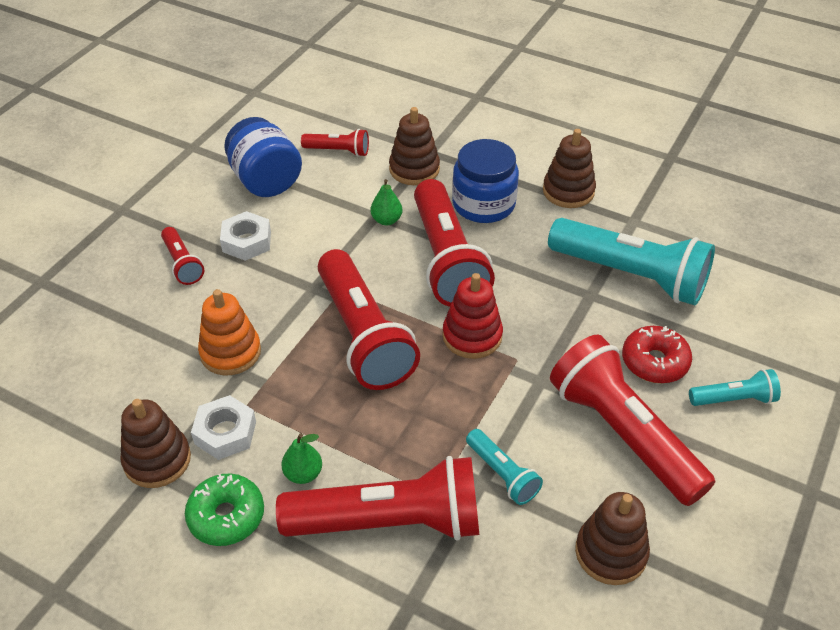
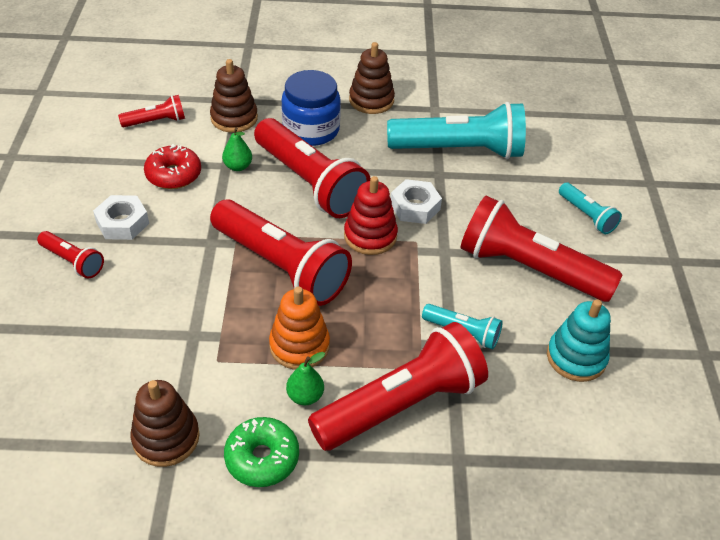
camera: 30 degrees left, 0 degrees up
(225, 432) = (213, 390): white nut -> white nut (415, 207)
(230, 352) = (172, 321): orange stacking toy -> orange stacking toy (299, 346)
(266, 181) = (105, 166): blue jar -> none
(611, 552) = (576, 357): brown stacking toy -> turquoise stacking toy
(654, 362) = (517, 208): red donut -> red donut (173, 175)
(734, 399) = (587, 215): turquoise flashlight -> turquoise flashlight turned 90 degrees clockwise

